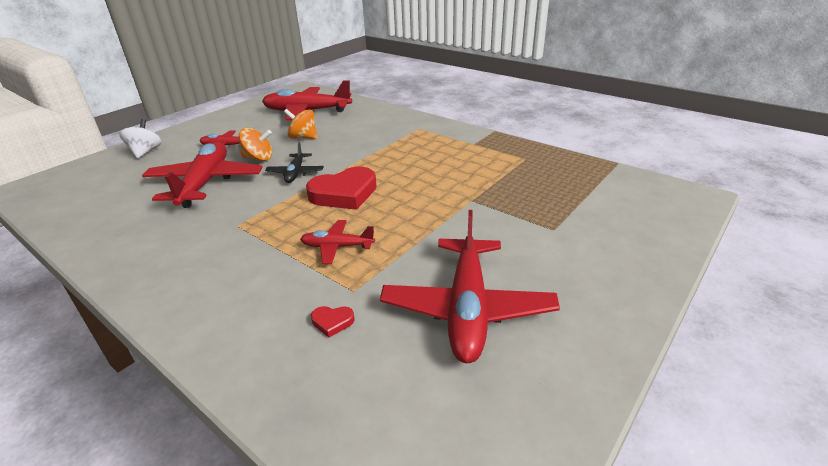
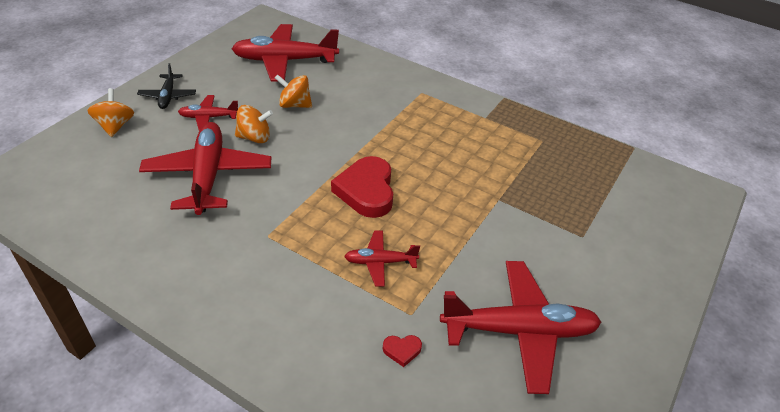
camera: 10 degrees left, 10 degrees up
(145, 152) = (115, 126): white spinning top -> orange spinning top
(295, 173) = (304, 161): black plane -> black plane (168, 96)
(344, 194) = (366, 191): red heart -> red heart turned 120 degrees clockwise
(467, 308) = (519, 331): red plane -> red plane turned 90 degrees counterclockwise

